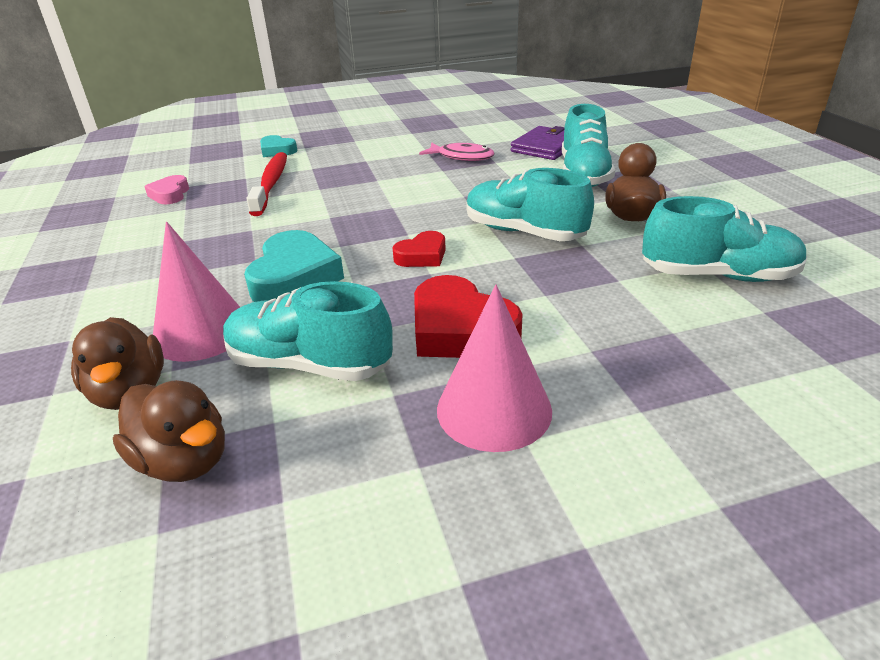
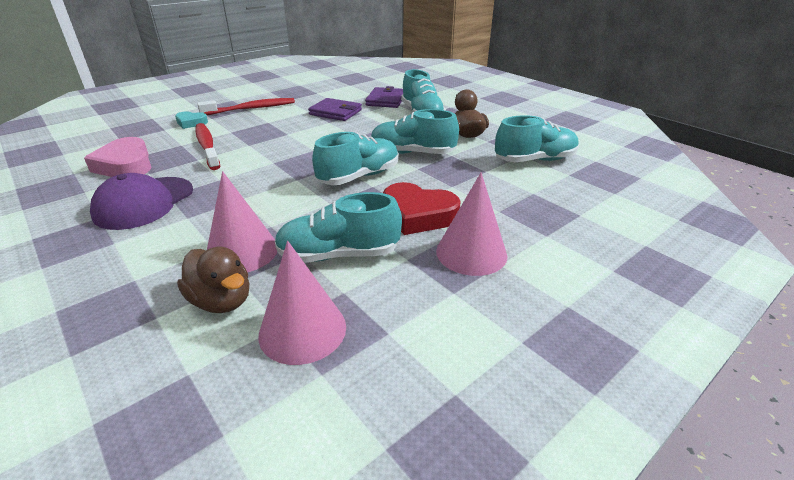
camera: 25 degrees left, 0 degrees up
(151, 245) = (144, 203): none -> purple cap
(170, 194) = (125, 165): pink heart -> pink heart, size x1.75
(184, 461) = (302, 330): brown duck -> pink cone
(294, 277) = (281, 204): turquoise heart -> none
(359, 140) = (251, 109): none -> red toothbrush
(422, 256) = (359, 177): red heart -> turquoise shoe
(462, 157) = (335, 112): pink fish -> purple wallet

